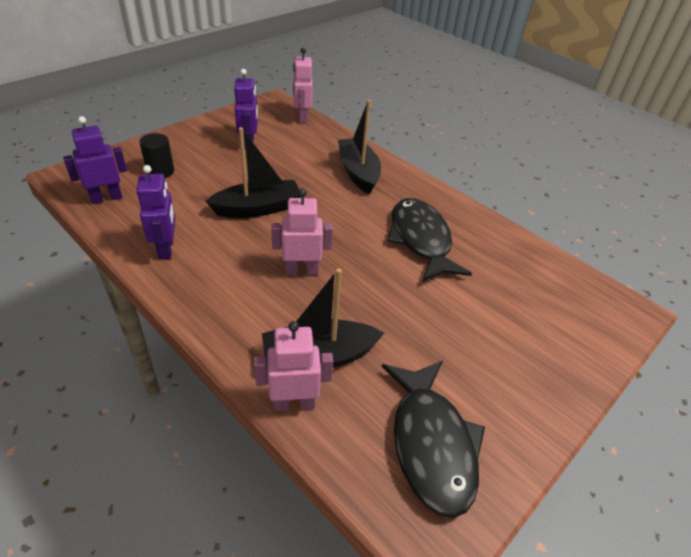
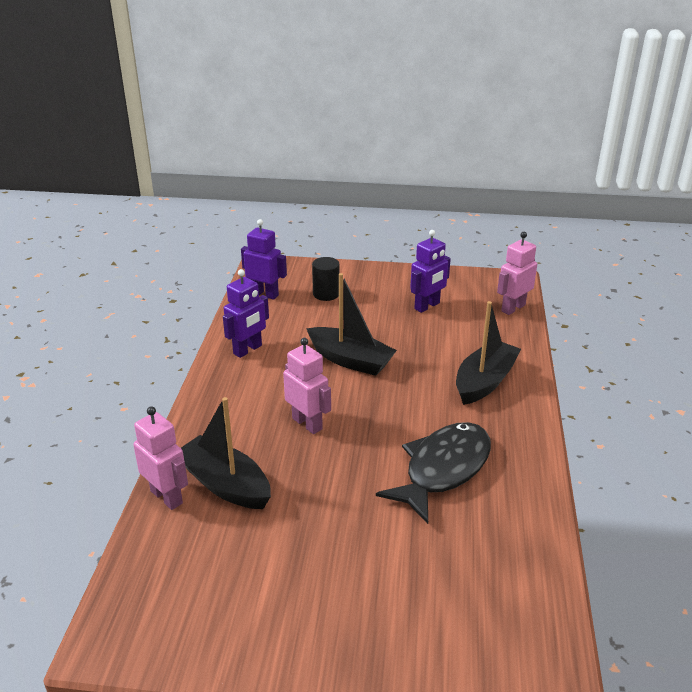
camera: 55 degrees right, 10 degrees down
(431, 443) = (198, 596): black fish -> none

